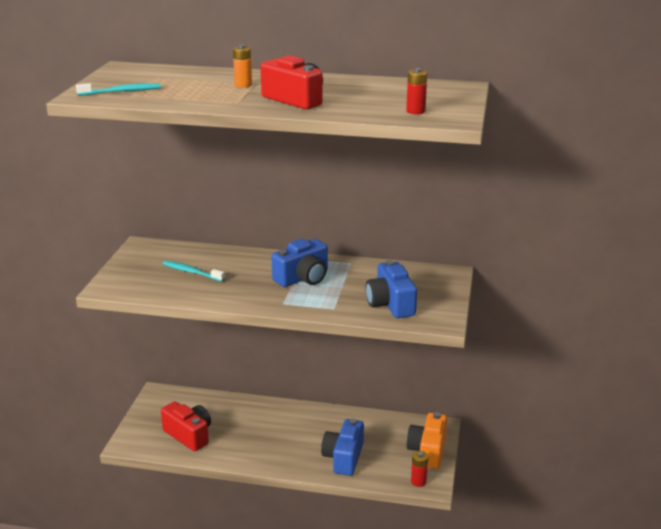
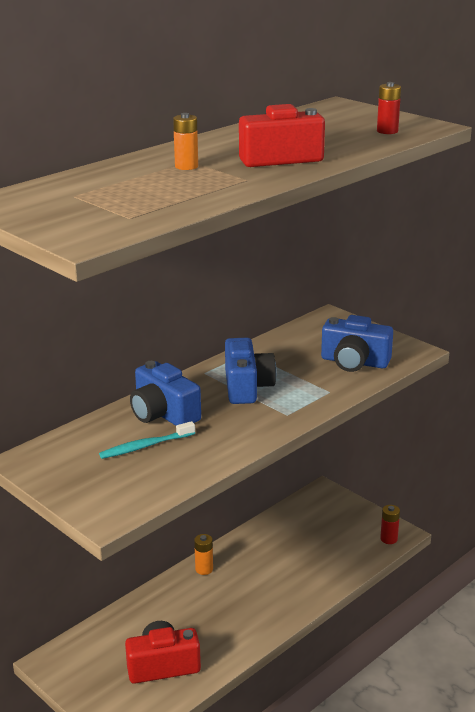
camera: 55 degrees left, 0 degrees up
(121, 91) = (105, 218): turquoise toothbrush -> none
(294, 411) = (204, 569): none -> orange battery
(343, 457) = (312, 568): blue camera -> blue camera (163, 414)
(427, 451) = (351, 514): orange camera -> none

